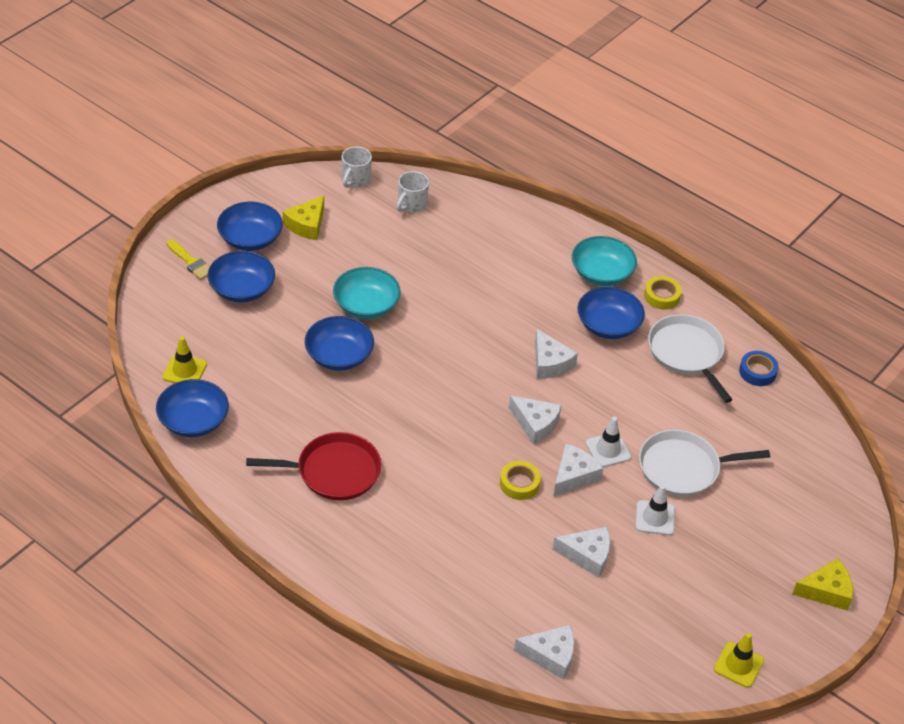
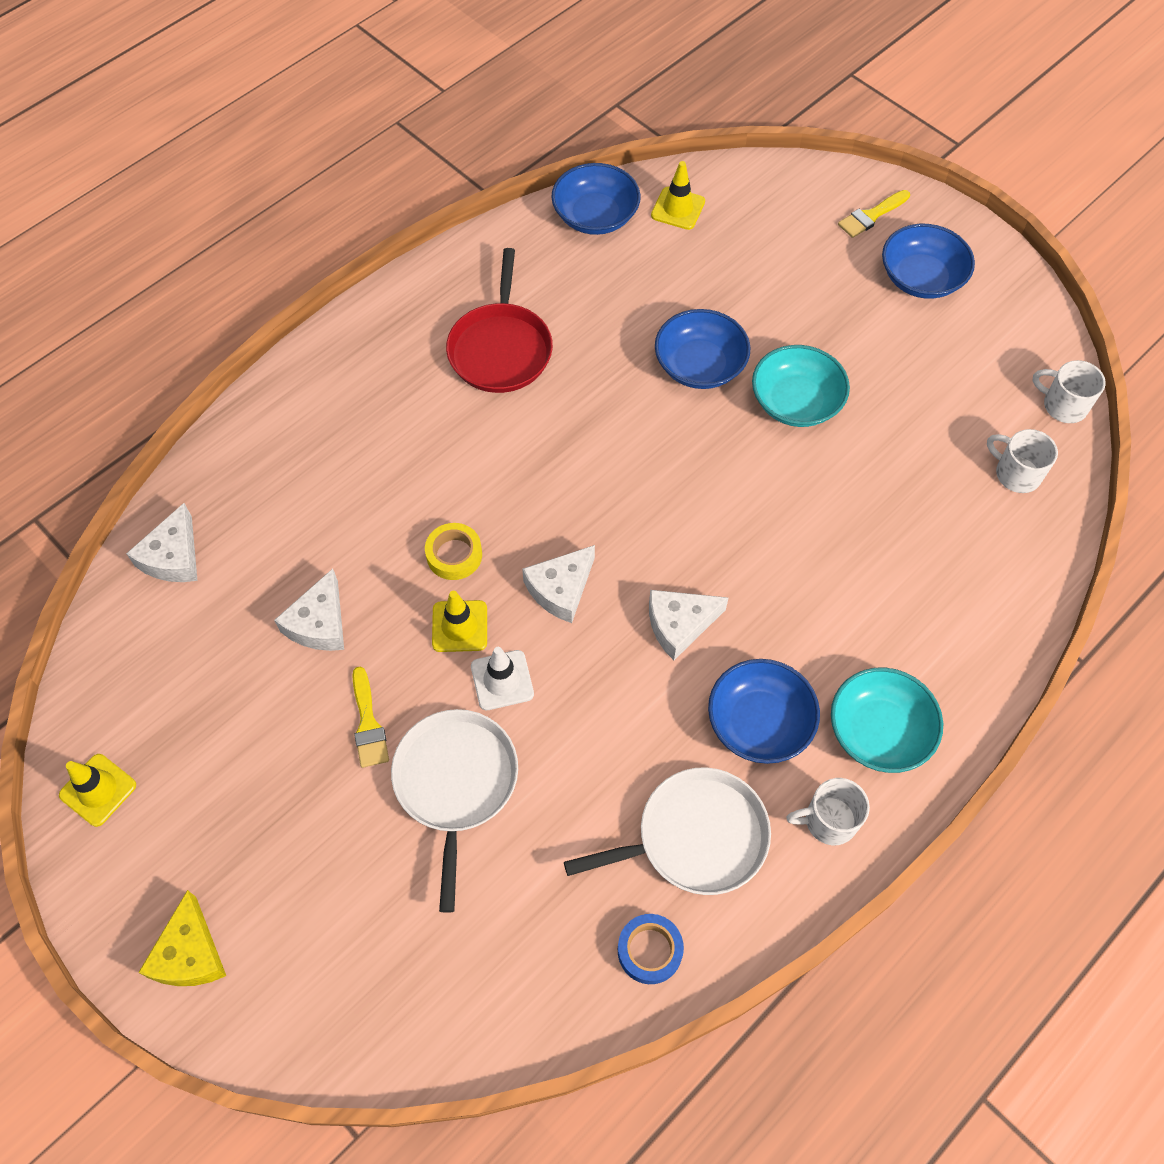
camera: 100 degrees right, 15 degrees up
(242, 289) = (822, 267): blue bowl -> none
(307, 225) = (955, 342): yellow cheese -> none
(573, 476) = (459, 626): white cheese -> yellow traffic cone
(655, 518) = (368, 724): white traffic cone -> yellow brush
(661, 296) = (828, 820): yellow tape -> white mug

